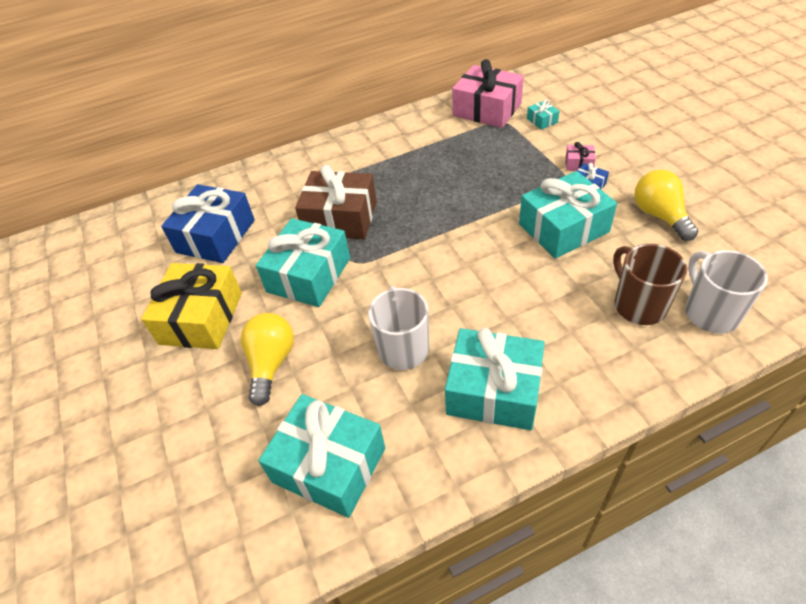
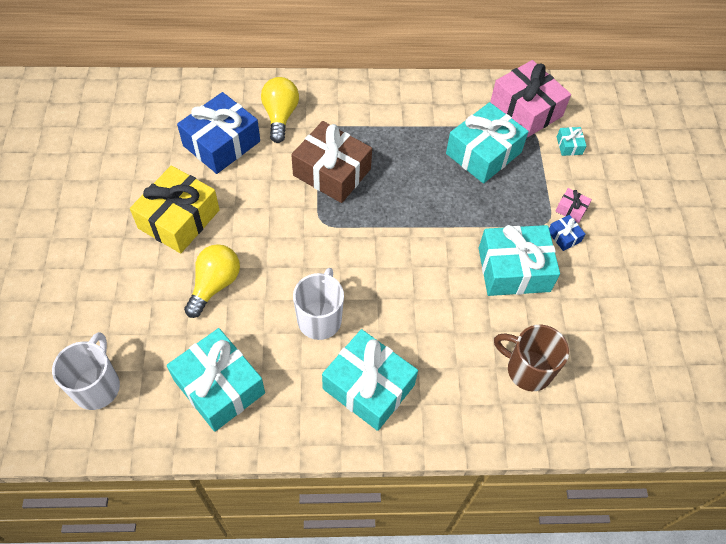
camera: 15 degrees right, 10 degrees up
(309, 275) = (279, 217): turquoise gift -> turquoise gift (483, 153)
(638, 305) = (527, 370): brown mug -> brown mug turned 60 degrees counterclockwise
(659, 215) = (605, 296): yellow light bulb -> yellow light bulb (280, 116)
(710, 312) = (581, 403): white mug -> white mug (97, 386)

